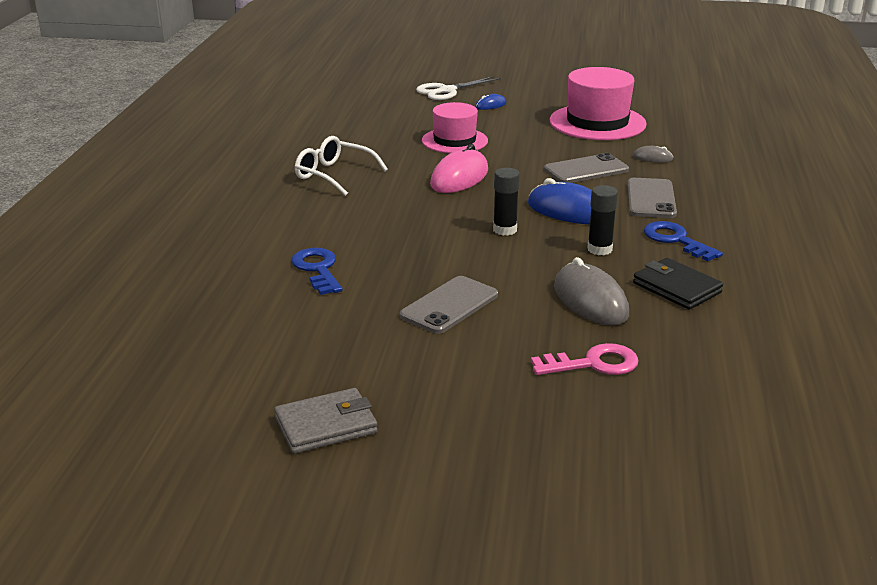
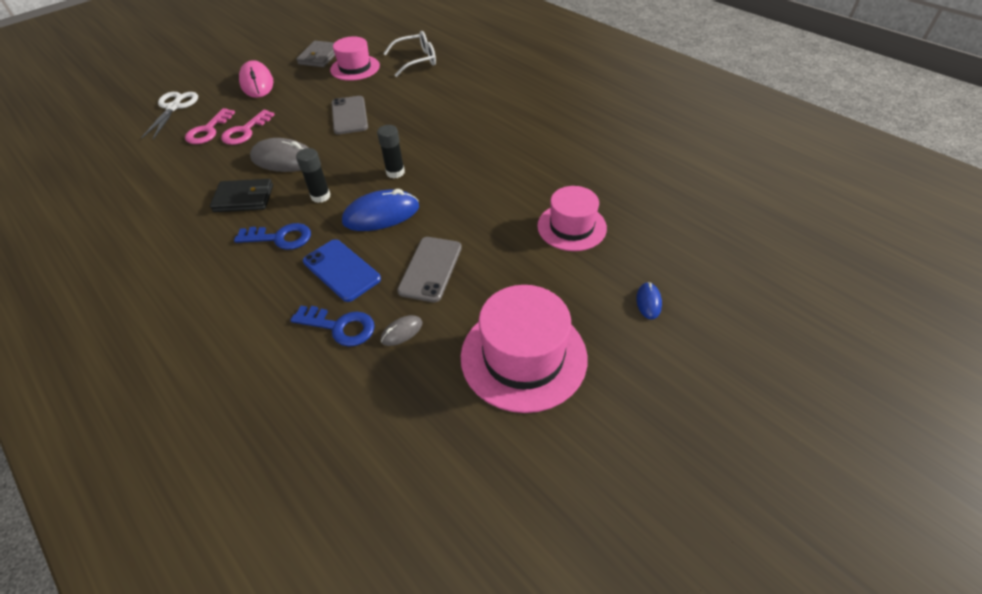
camera: 130 degrees right, 20 degrees up
(318, 269) = (439, 93): blue key -> blue key (340, 327)
(324, 367) = (355, 68): none -> pink hat
(333, 175) = (563, 141): white glasses -> white glasses (416, 60)
(447, 91) = (723, 293): white scissors -> white scissors (174, 107)
(459, 177) = (495, 193): pink mouse -> pink mouse (257, 83)
(640, 397) = (208, 130): none -> pink key
(651, 199) = (341, 270): grey phone -> blue phone

